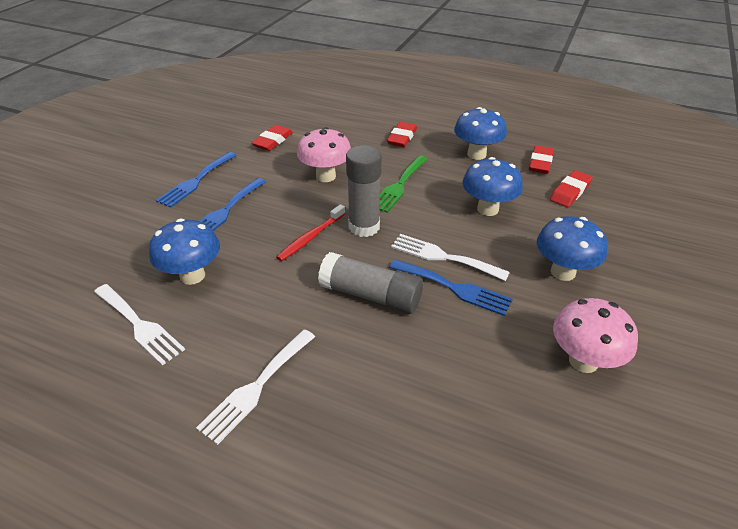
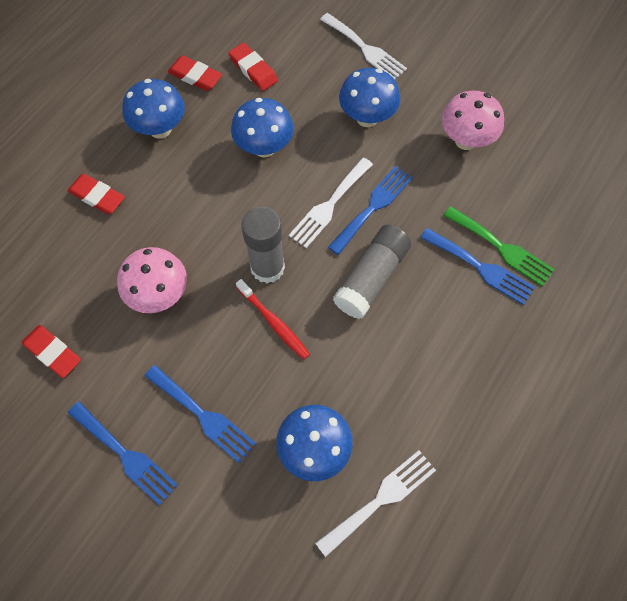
camera: 80 degrees left, 25 degrees up
(256, 387) = (468, 385): white fork -> white fork (365, 49)
(399, 185) = (200, 219): green fork -> green fork (501, 248)
(408, 389) = (481, 268): none -> blue fork

